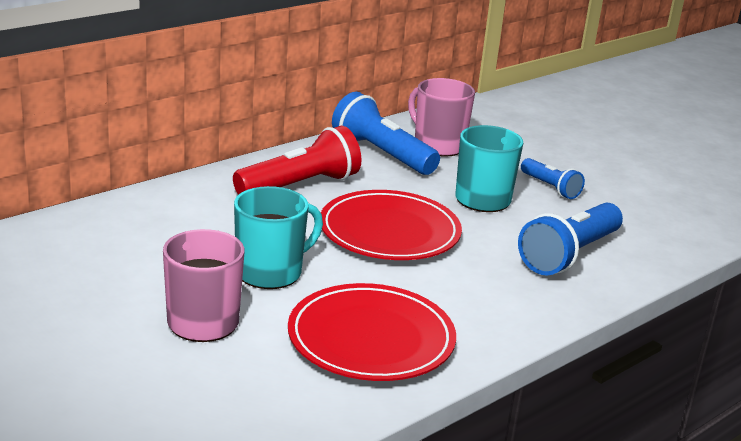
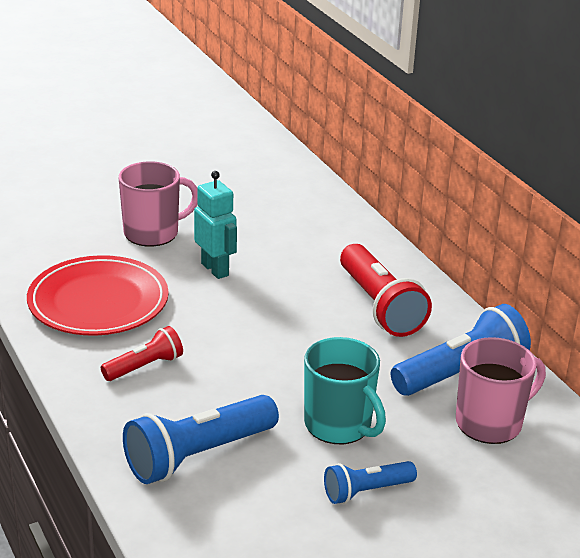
camera: 105 degrees right, 5 degrees up
(270, 272) = (215, 269): turquoise mug -> turquoise robot
(389, 231) = (274, 344): red plate -> none
(468, 294) = (145, 366): none -> red flashlight
(569, 255) = (197, 455): blue flashlight -> blue flashlight turned 90 degrees counterclockwise

